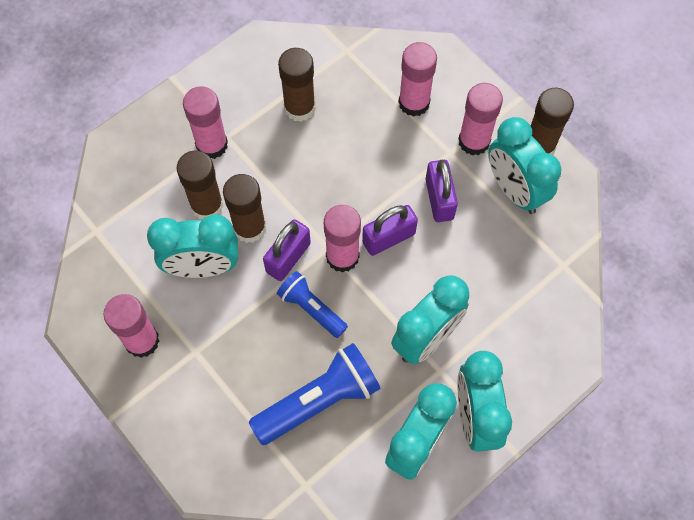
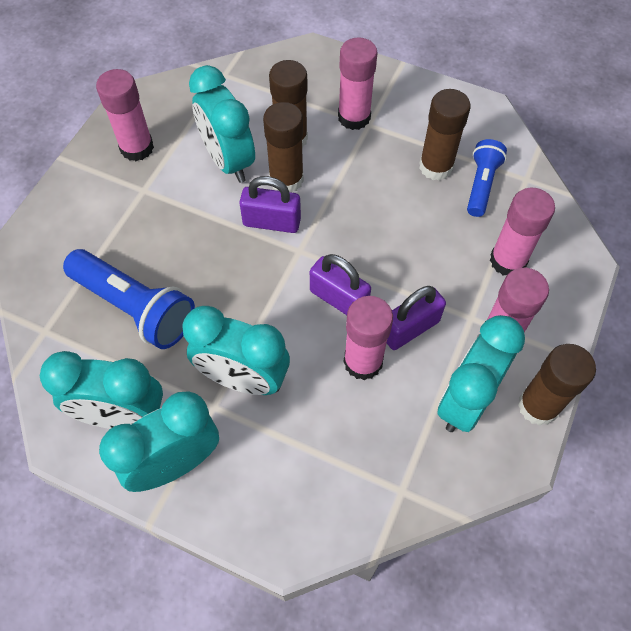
camera: 65 degrees right, 5 degrees down
(311, 308) = (228, 262): blue flashlight -> blue flashlight (481, 185)
(342, 256) = (296, 266): pink glue stick -> pink glue stick (363, 362)

